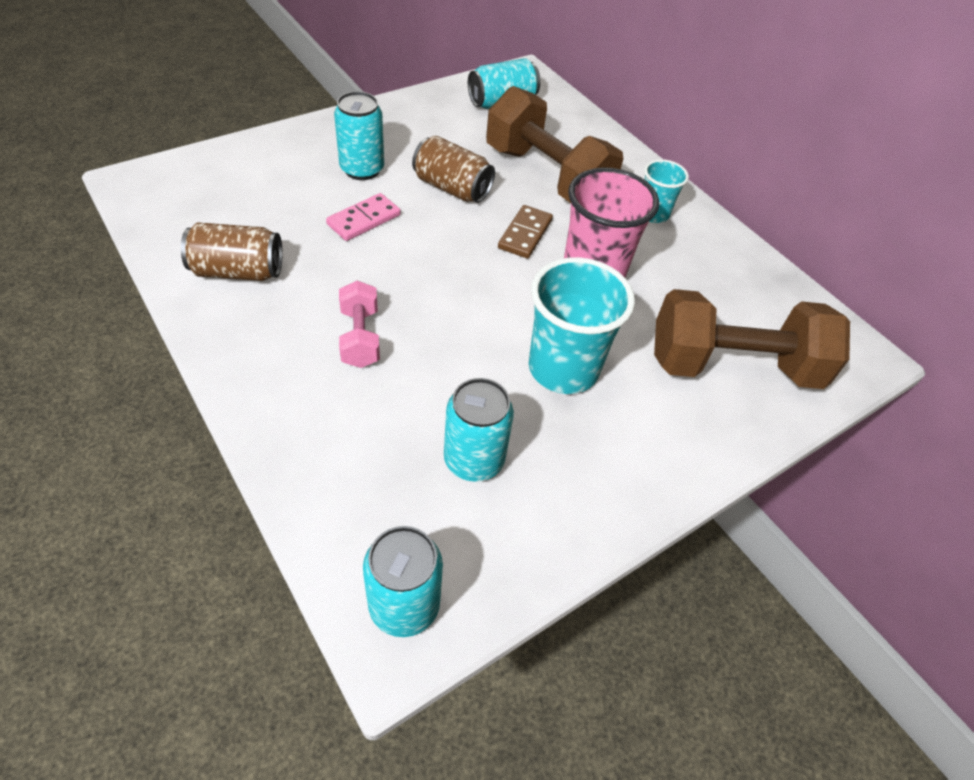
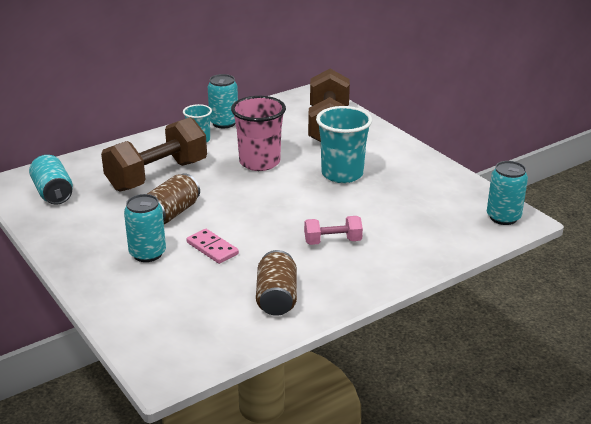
camera: 85 degrees left, 20 degrees down
(474, 460) = (414, 201): turquoise can -> turquoise can (224, 123)
(525, 234) = (223, 184): brown domino -> none

